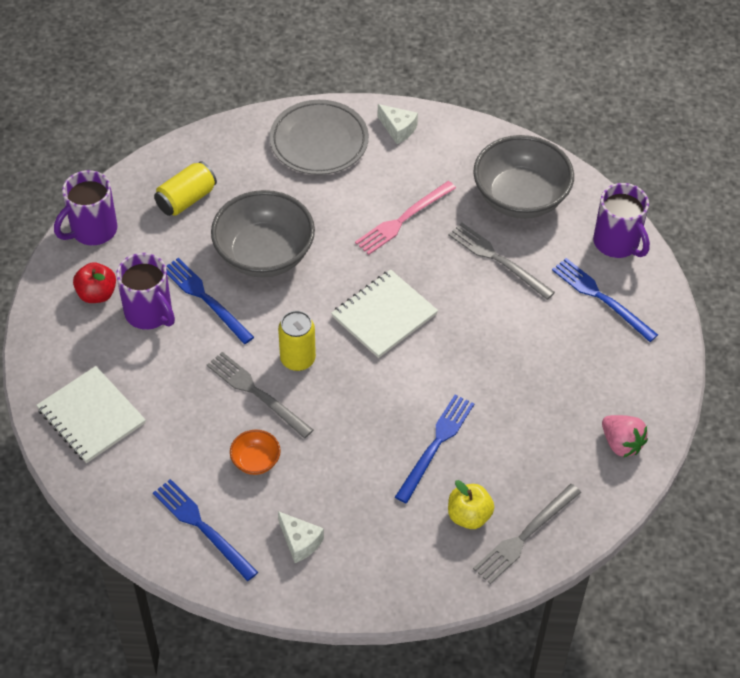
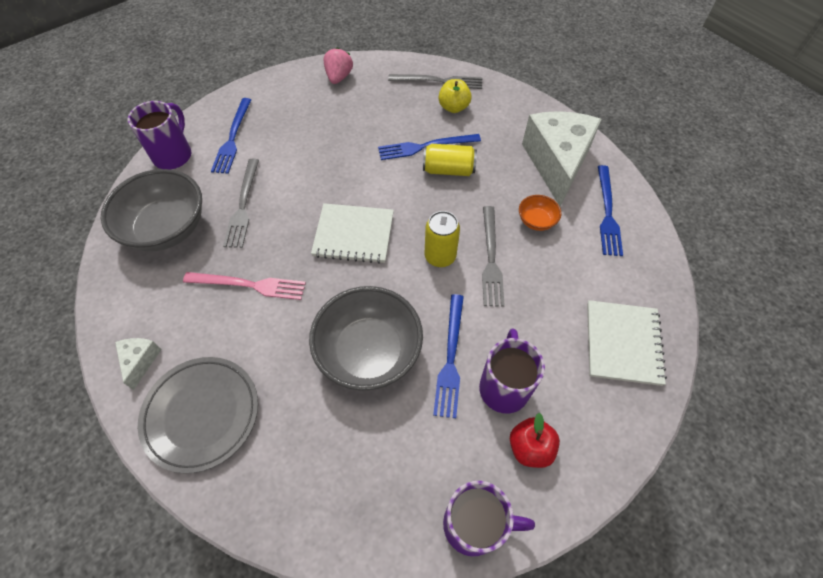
camera: 130 degrees left, 5 degrees up
(186, 199) = (364, 471): yellow can -> yellow can (448, 170)
(300, 542) = (556, 163): white cheese -> white cheese, size x2.34

